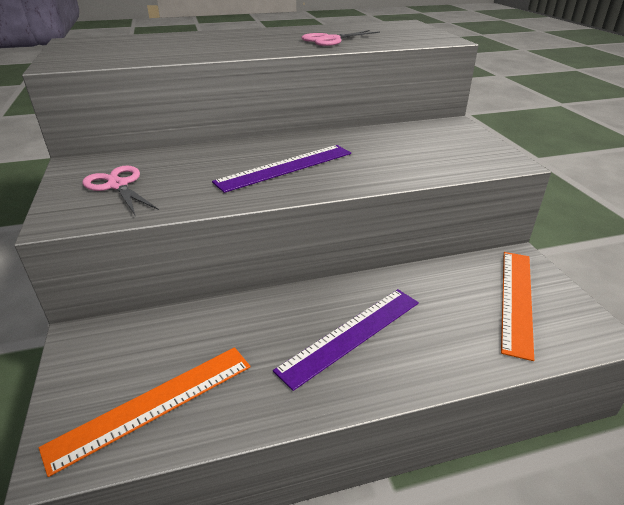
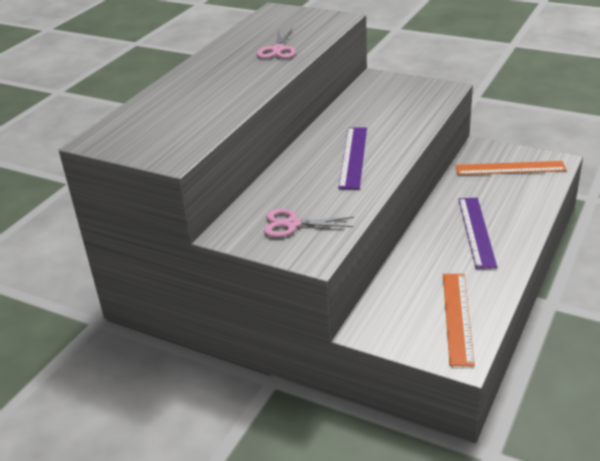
camera: 45 degrees left, 0 degrees up
(516, 299) = (510, 168): orange ruler -> orange ruler turned 60 degrees counterclockwise

